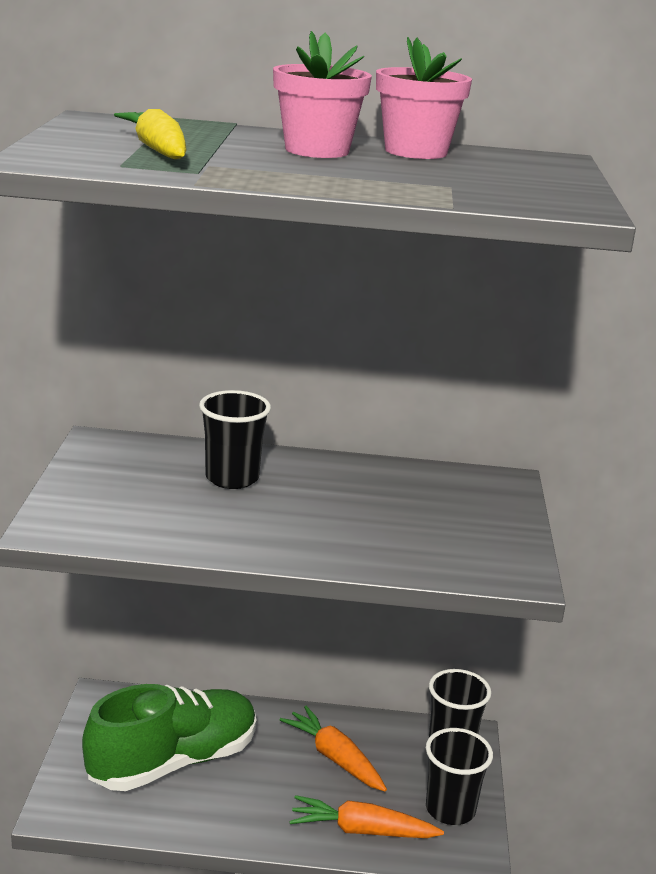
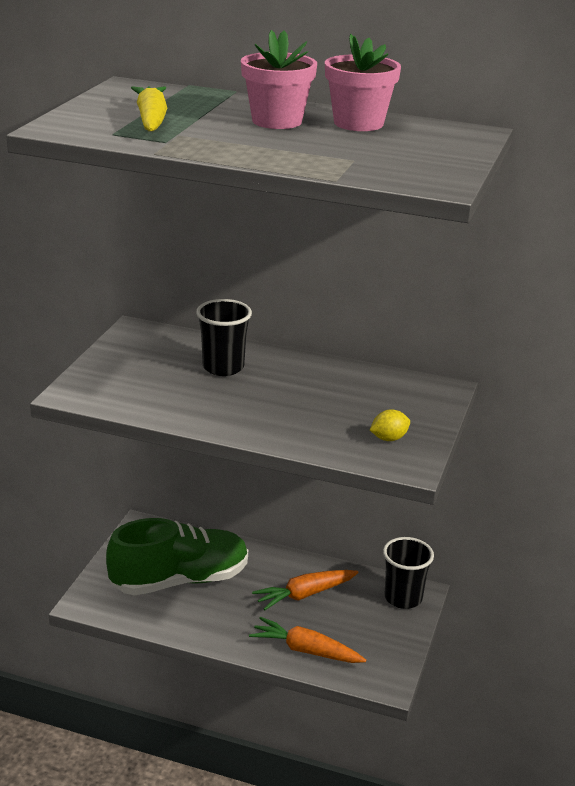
camera: 15 degrees right, 5 degrees up
(335, 758) = (305, 594): orange carrot -> orange carrot turned 90 degrees counterclockwise
(450, 809) = (382, 645): black cup -> none
(476, 546) = (389, 438): none -> yellow lemon

